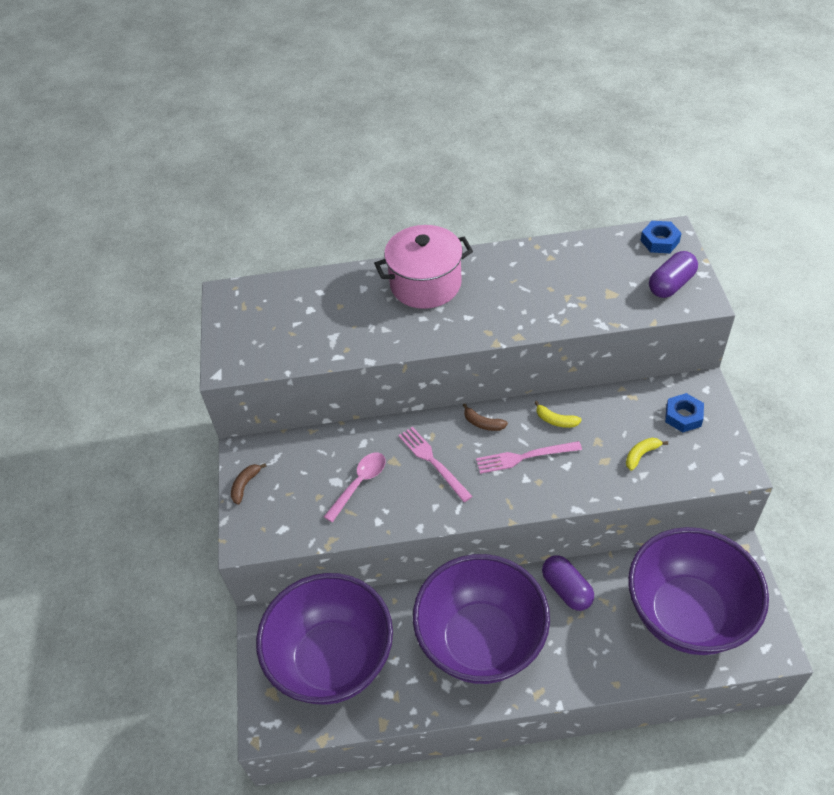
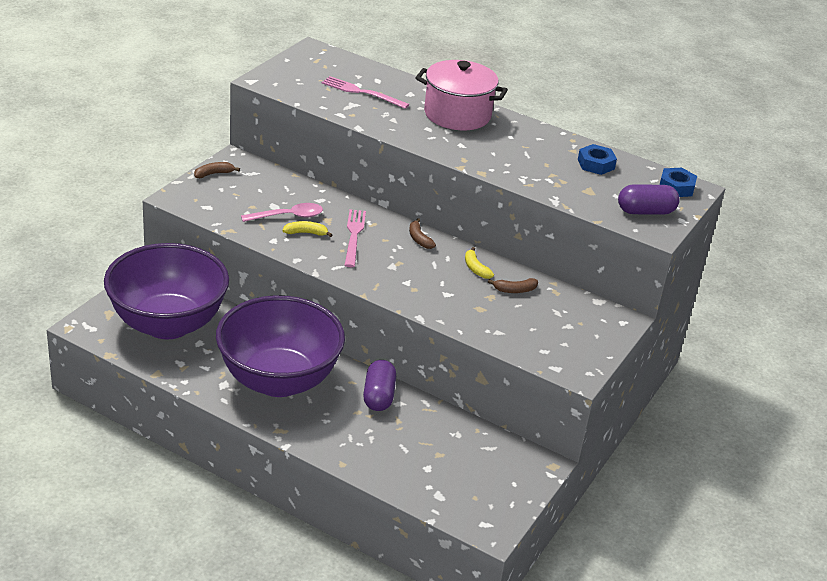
camera: 30 degrees right, 15 degrees down
(525, 457) = (423, 272): pink fork -> pink fork (362, 92)
(606, 419) = (515, 290): none -> brown banana
(641, 455) = (513, 322): yellow banana -> yellow banana (306, 233)
(683, 416) = (580, 324): blue nut -> blue nut (596, 164)
(687, 614) = (450, 467): purple bowl -> none

